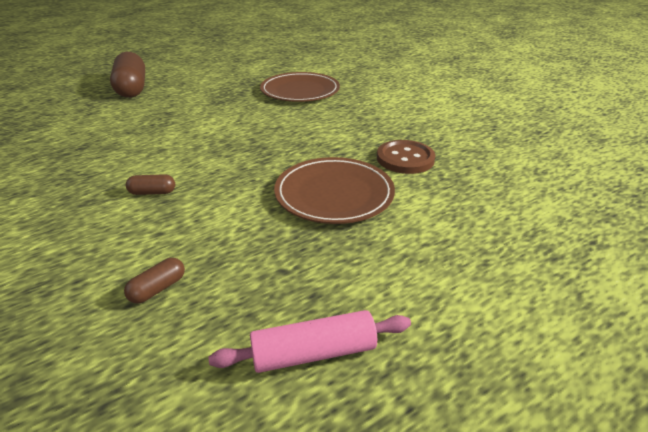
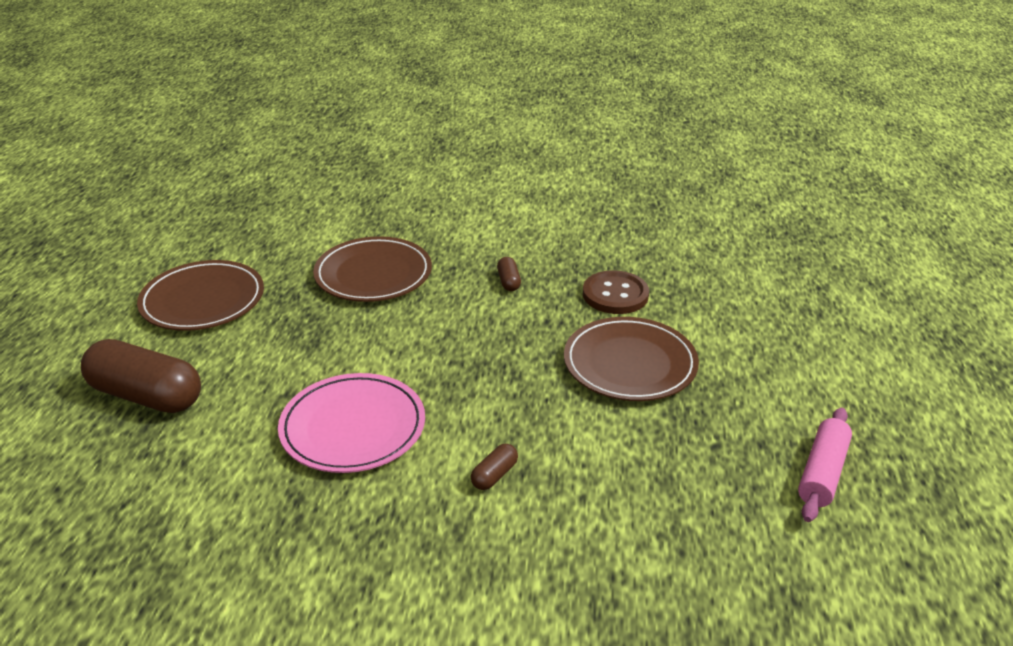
camera: 50 degrees left, 0 degrees up
(156, 137) = (353, 427): none -> pink plate
(158, 289) = (675, 526): brown capsule -> brown capsule (508, 281)
(219, 70) = (203, 300): none -> brown plate

